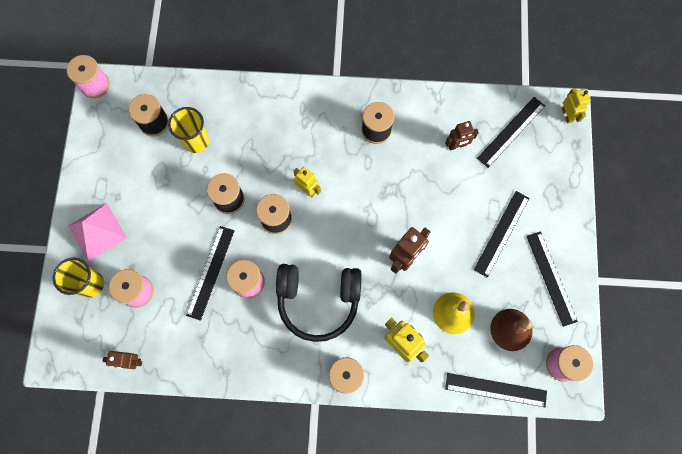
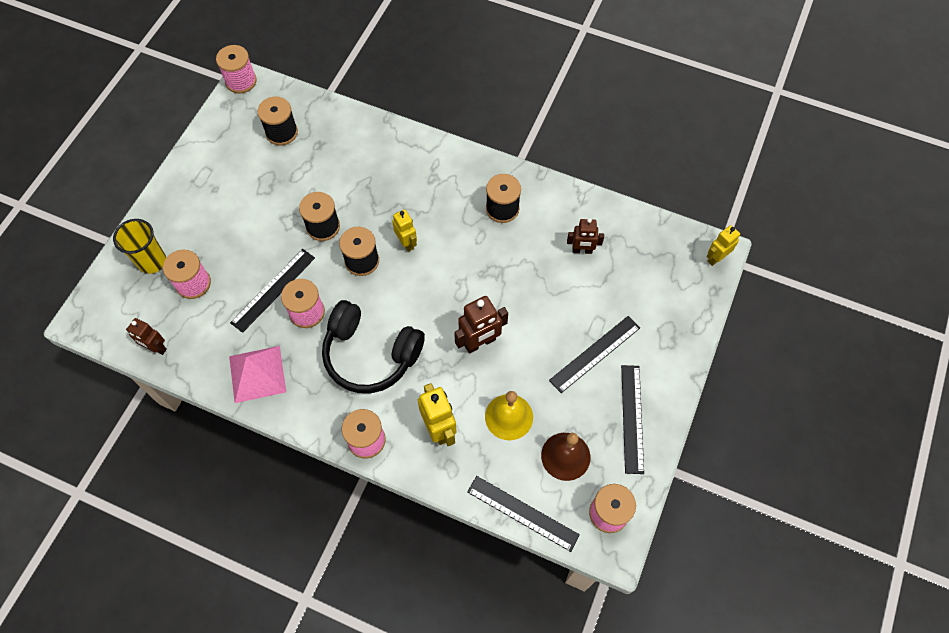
camera: 20 degrees right, 10 degrees down
(97, 231) = (181, 215): pink pyramid -> pink pyramid (257, 374)
(196, 141) = (315, 162): yellow cup -> none
(511, 132) = (647, 255): black ruler -> none
(567, 115) = (716, 258): yellow robot -> yellow robot turned 135 degrees counterclockwise

